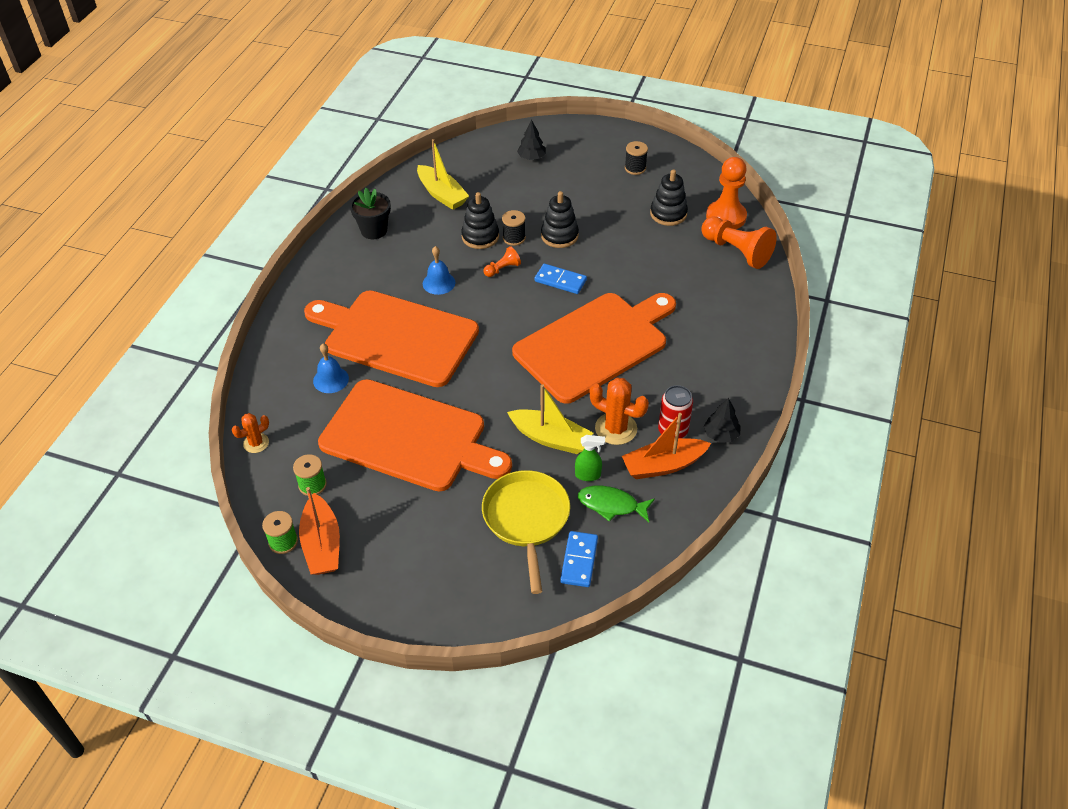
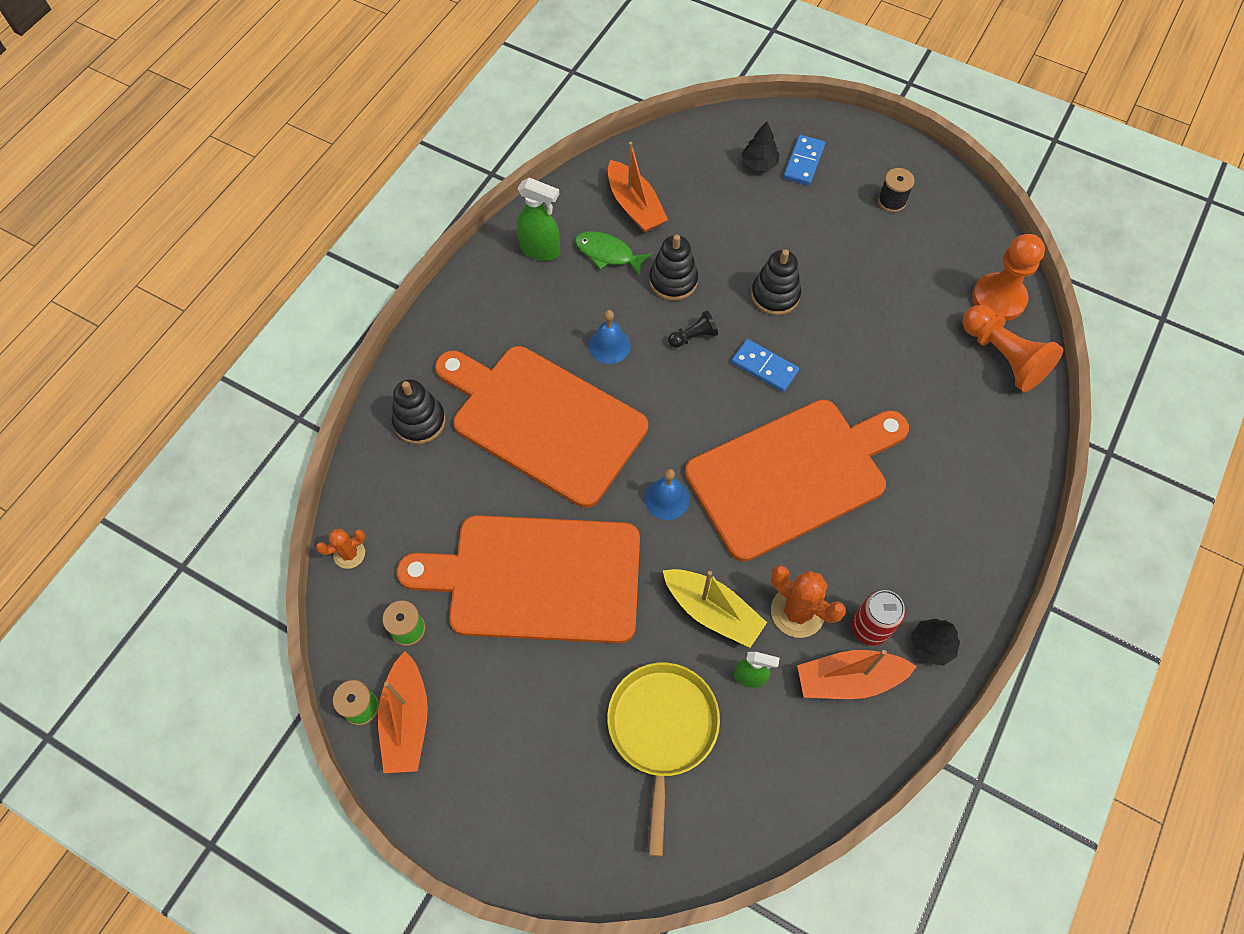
camera: 10 degrees right, 15 degrees up
(331, 379) = (453, 473): blue bell -> blue bell (667, 499)
(374, 230) = (540, 250): black flower pot -> green spray bottle
(409, 437) = (536, 578): orange cutting board -> orange cutting board turned 150 degrees clockwise
(442, 194) = (635, 206): yellow boat -> orange boat
(502, 269) = (693, 337): orange pawn -> black pawn
(514, 238) = (716, 290): black spool -> none
(579, 560) = (717, 805): blue domino -> blue domino (803, 162)
(611, 505) = (772, 728): green fish -> green fish (607, 254)
(668, 214) = (923, 282): black stacking toy -> black stacking toy (419, 421)

